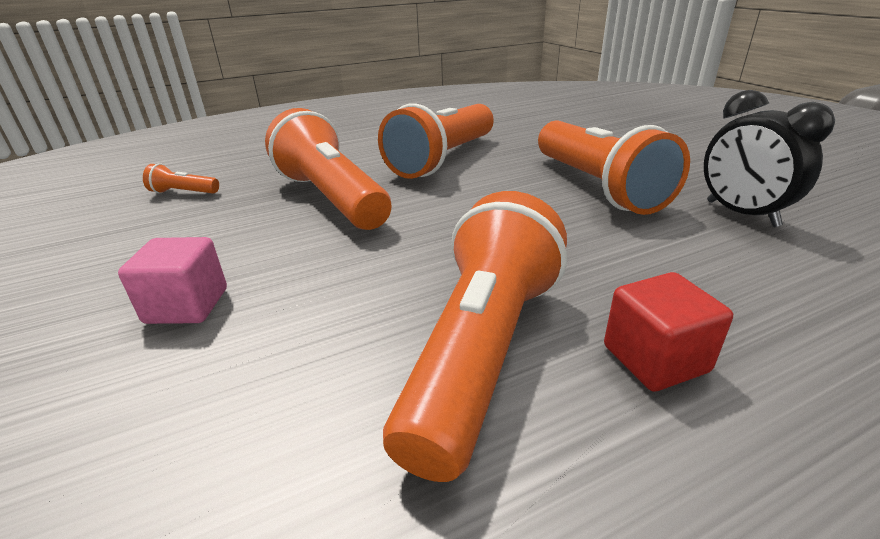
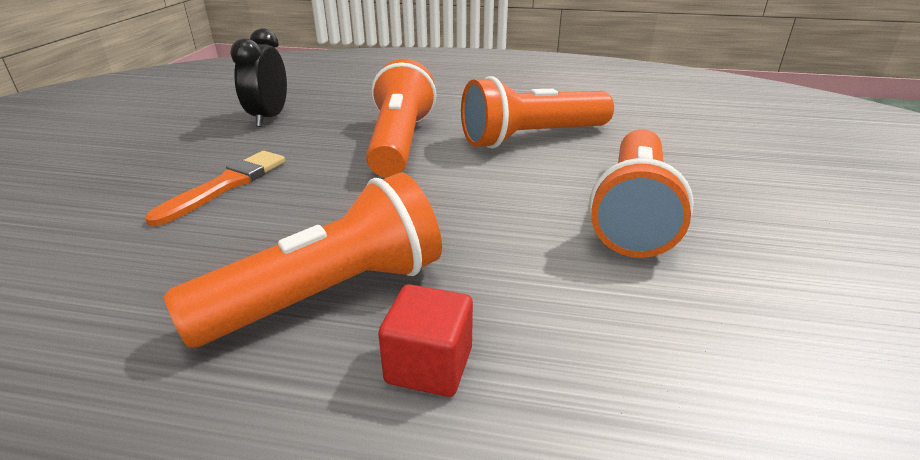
camera: 35 degrees right, 0 degrees up
(183, 192) = (319, 107): orange flashlight -> none
(187, 306) = (226, 185): pink cube -> orange brush
(741, 214) = (747, 300): black clock -> black clock (269, 118)

